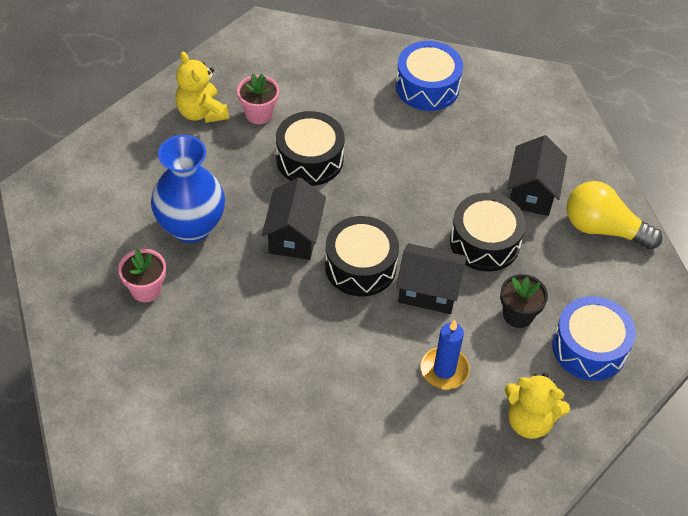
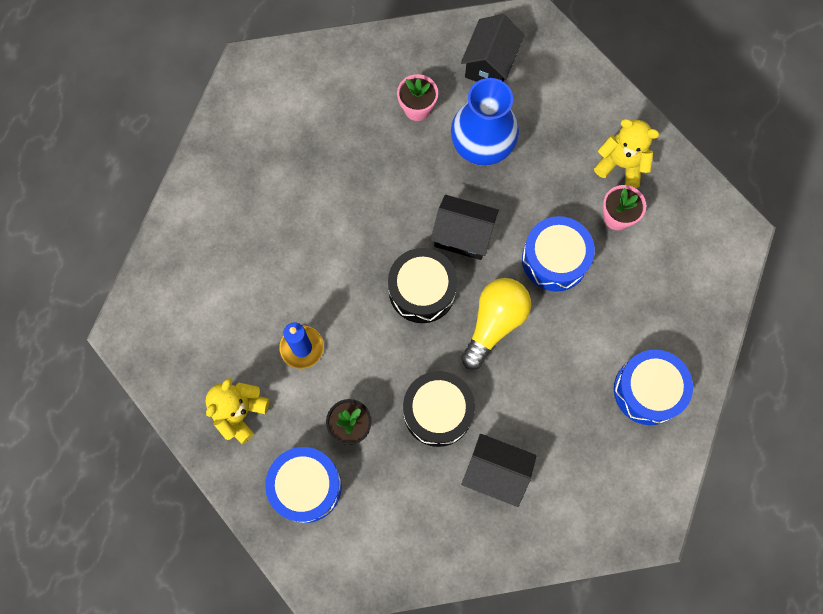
camera: 100 degrees right, 20 degrees up
(201, 112) = (621, 164): yellow teddy bear -> yellow teddy bear turned 45 degrees clockwise
(309, 159) = (555, 259): black drum -> blue drum
(428, 291) = (387, 348): black house -> black house (490, 64)
(603, 229) = (442, 537): yellow light bulb -> yellow light bulb (494, 323)

